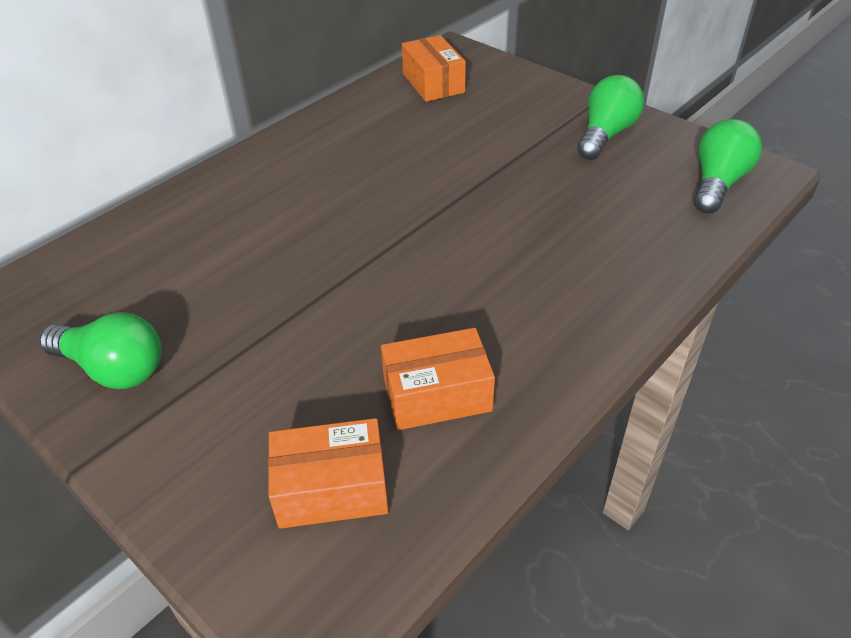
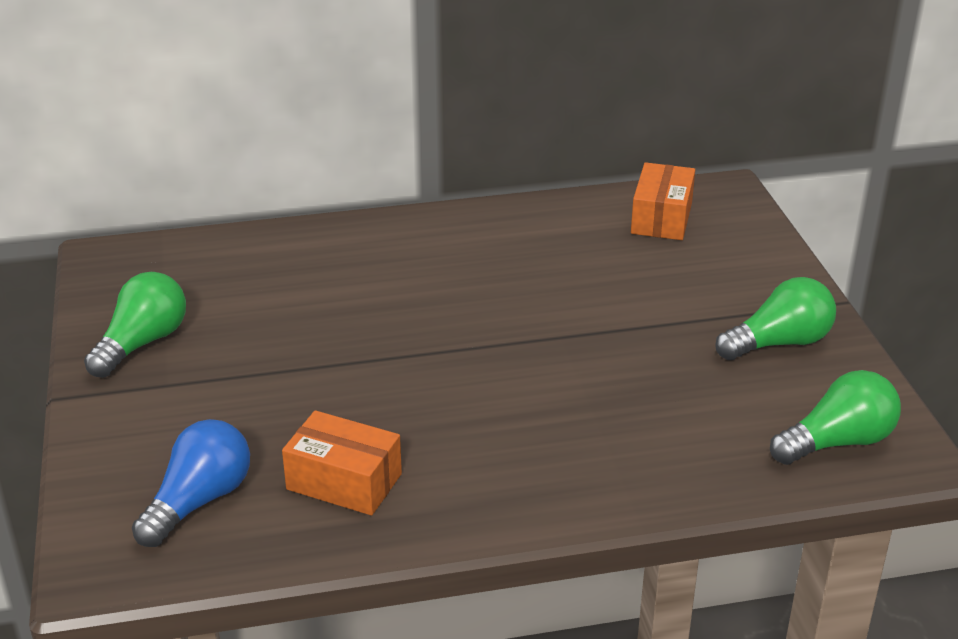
camera: 35 degrees right, 10 degrees down
(113, 368) = (142, 343): green light bulb -> green light bulb turned 120 degrees counterclockwise
(331, 488) = (199, 501): orange box -> blue light bulb

